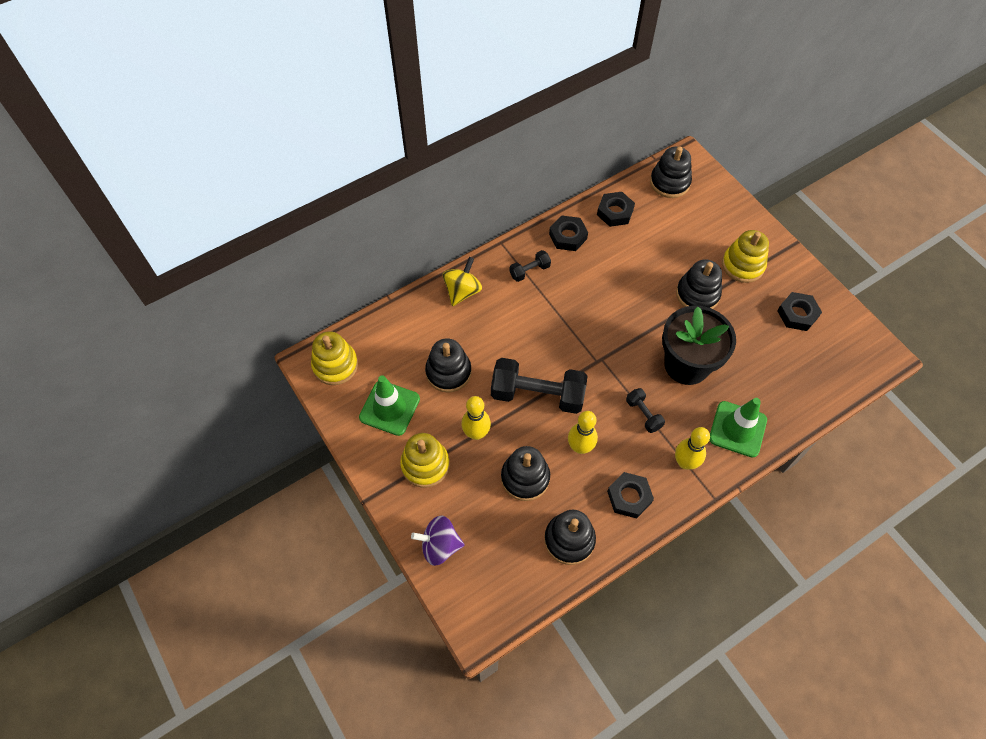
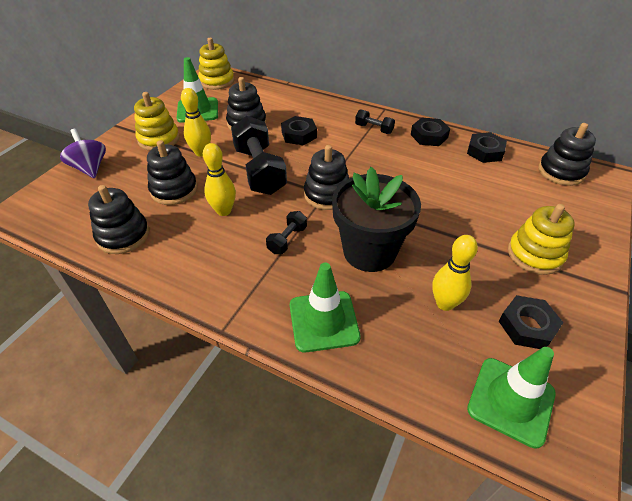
camera: 60 degrees right, 15 degrees down
(462, 291) = (323, 107): yellow spinning top -> none
(629, 497) = (188, 260): black nut -> black nut (299, 135)
(685, 462) = (252, 289): yellow bowling pin -> yellow bowling pin (445, 303)
(697, 294) = (459, 232): black stacking toy -> black stacking toy (327, 194)
(842, 360) = (511, 401): none -> green traffic cone

